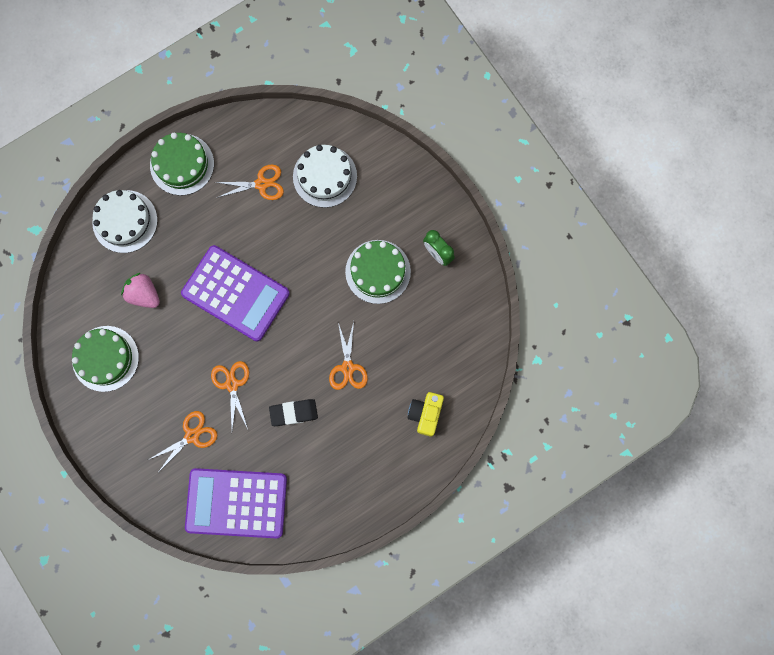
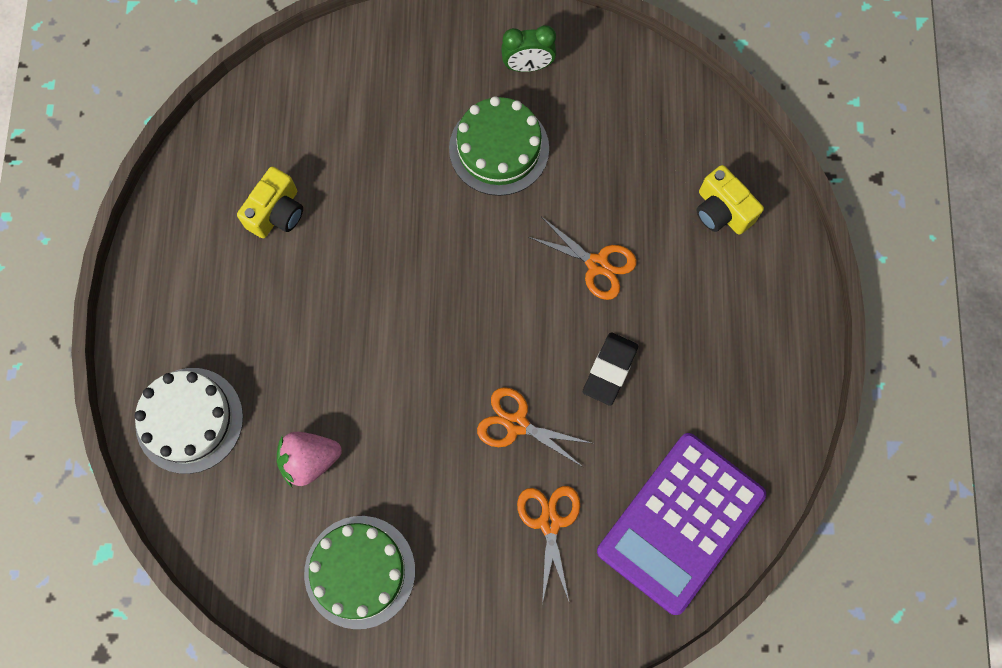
camera: 55 degrees left, 5 degrees down
(182, 164) = (171, 295): green cake -> none
(236, 293) = (397, 339): purple calculator -> none
(261, 184) = (277, 213): orange scissors -> yellow camera
(325, 176) = (327, 131): white cake -> none

